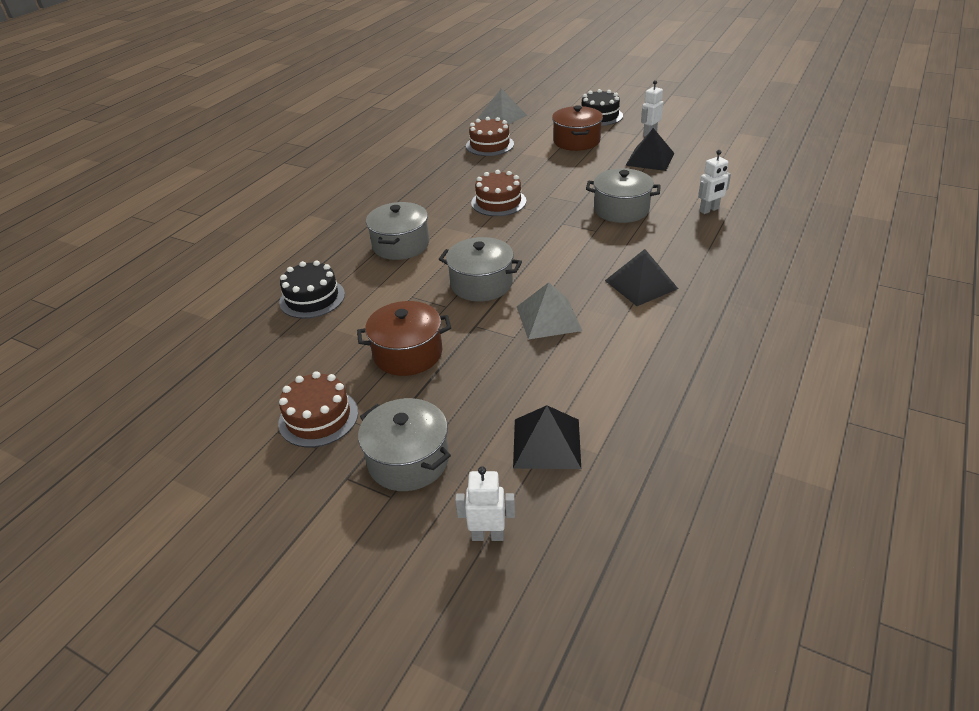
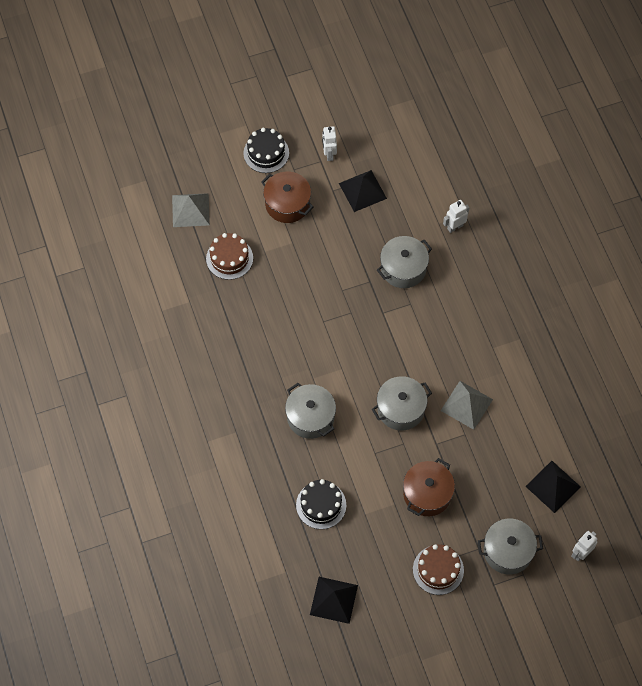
camera: 50 degrees left, 25 degrees up
(498, 202) = (318, 323): brown cake -> none
(641, 284) = (485, 335): black pyramid -> black pyramid (334, 599)
(709, 210) = (455, 227): white robot -> white robot turned 135 degrees counterclockwise

